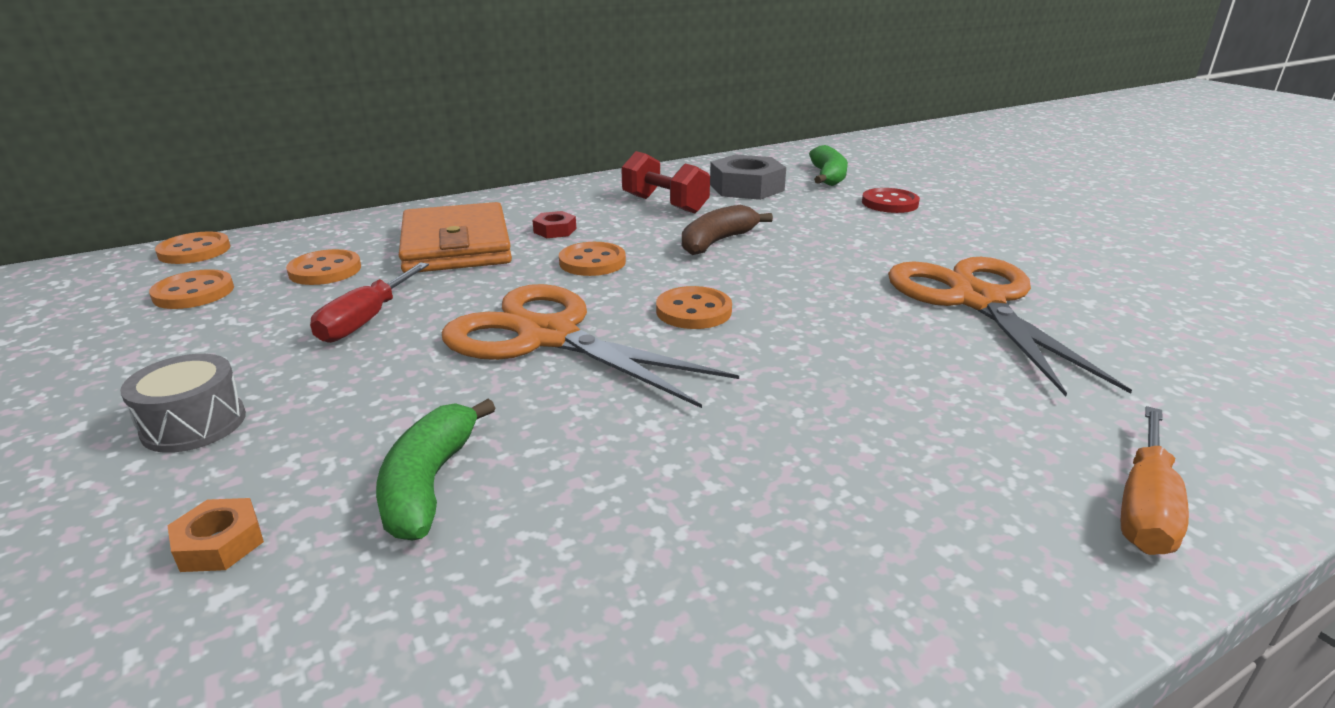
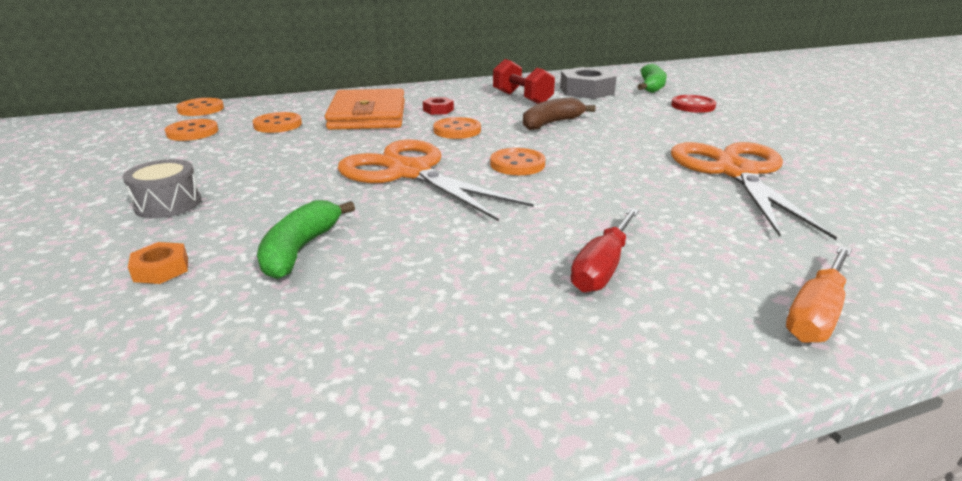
camera: 10 degrees right, 0 degrees up
(366, 320) = (293, 155): red screwdriver -> red screwdriver (602, 267)

